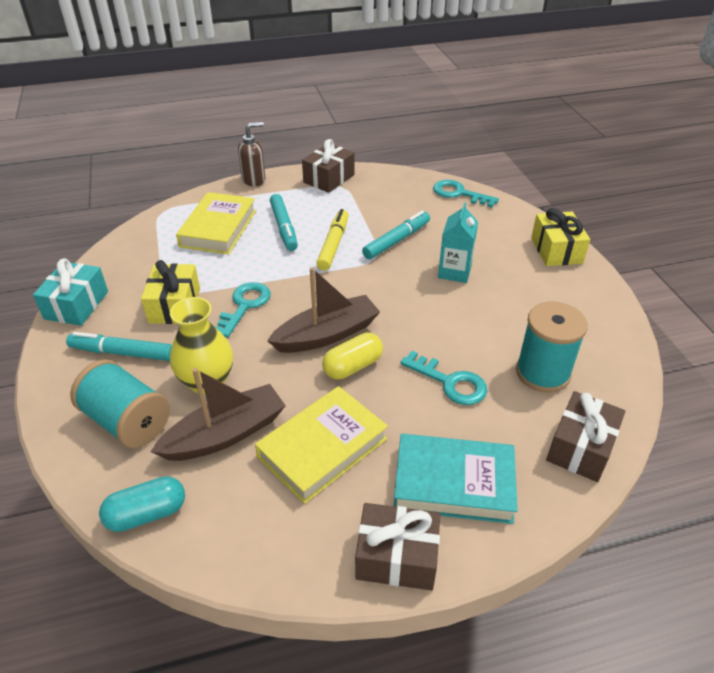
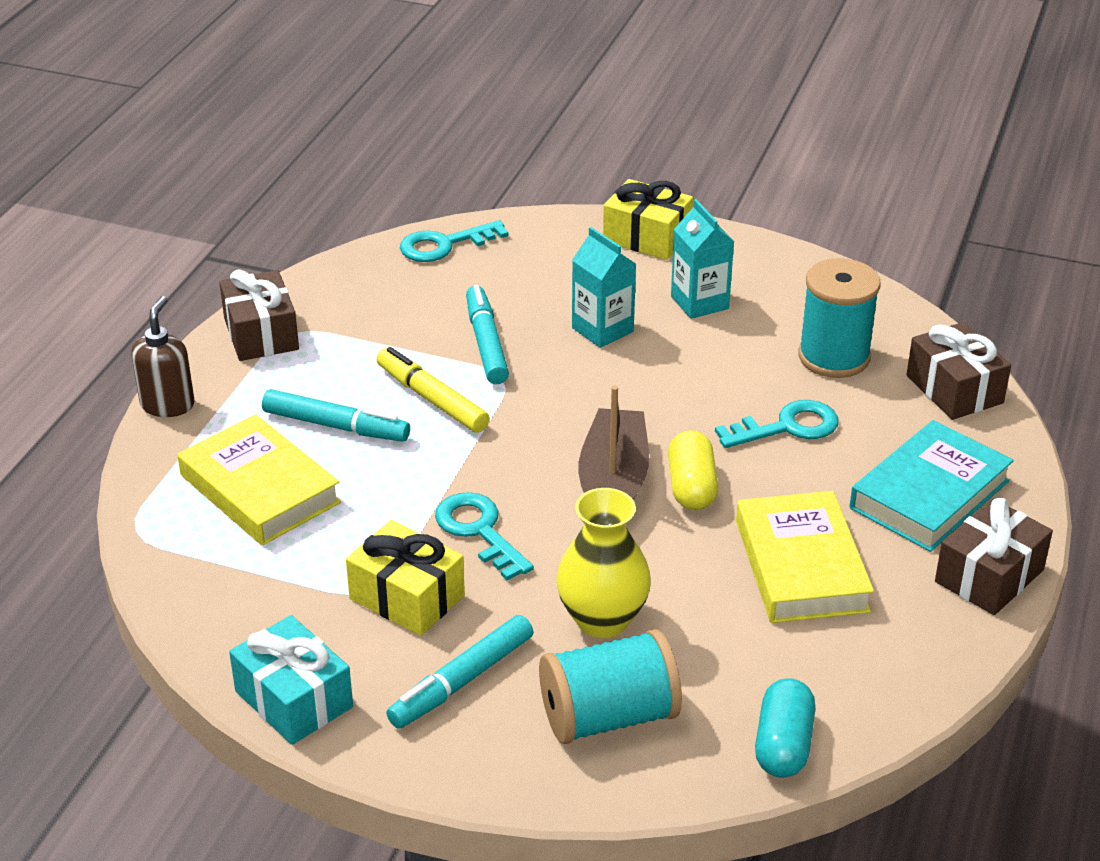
camera: 55 degrees left, 5 degrees down
(225, 434) = (710, 636): brown boat -> none
(524, 295) = (699, 302): none -> turquoise carton

